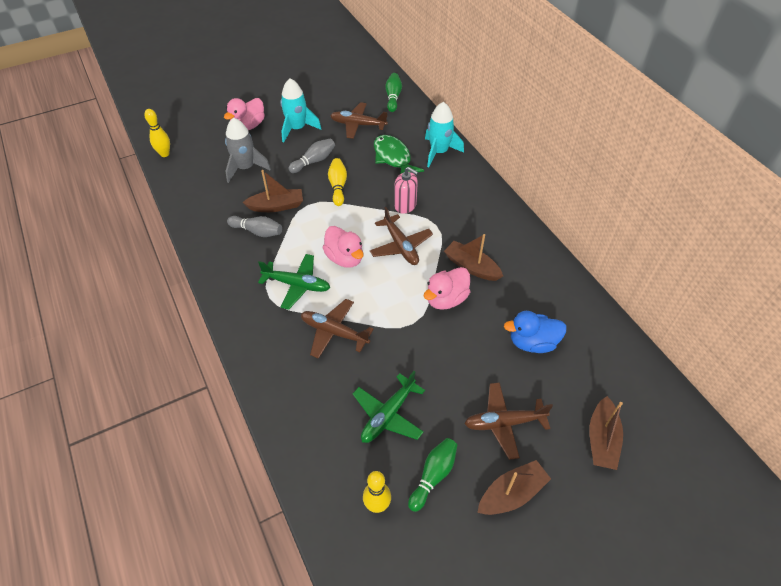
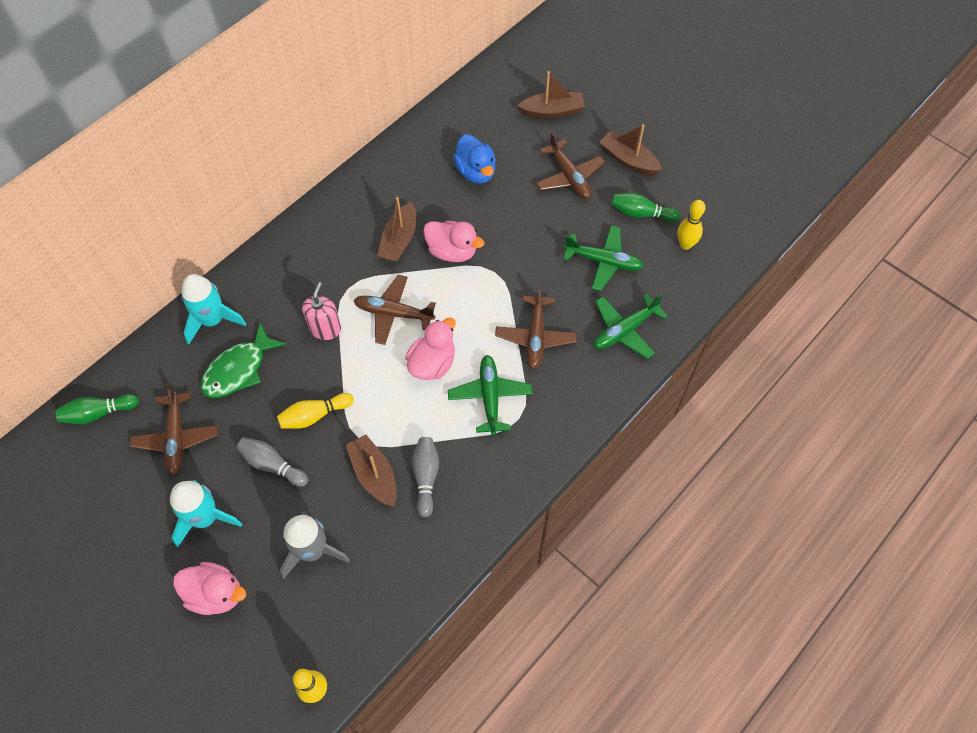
camera: 110 degrees left, 10 degrees up
(306, 404) = (624, 330): none -> green plane
(401, 246) = (393, 313): brown plane -> brown plane turned 120 degrees counterclockwise

